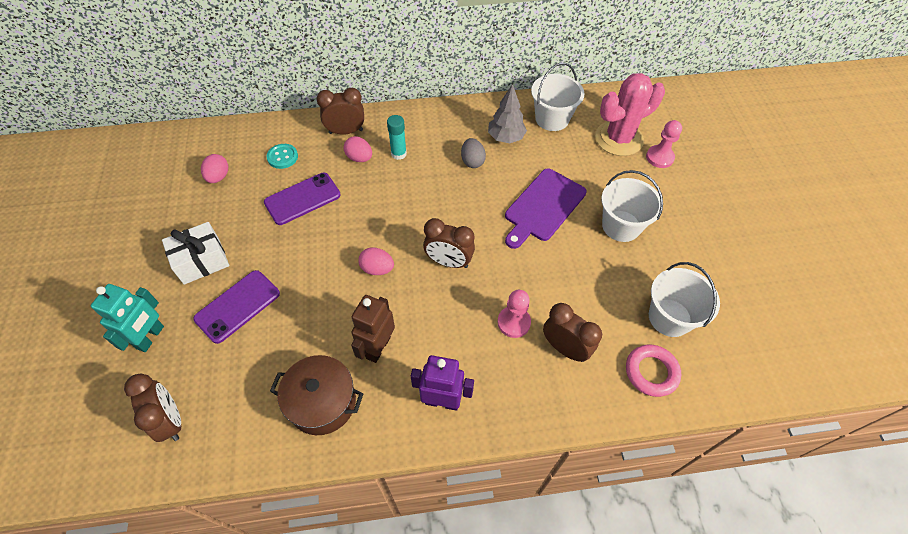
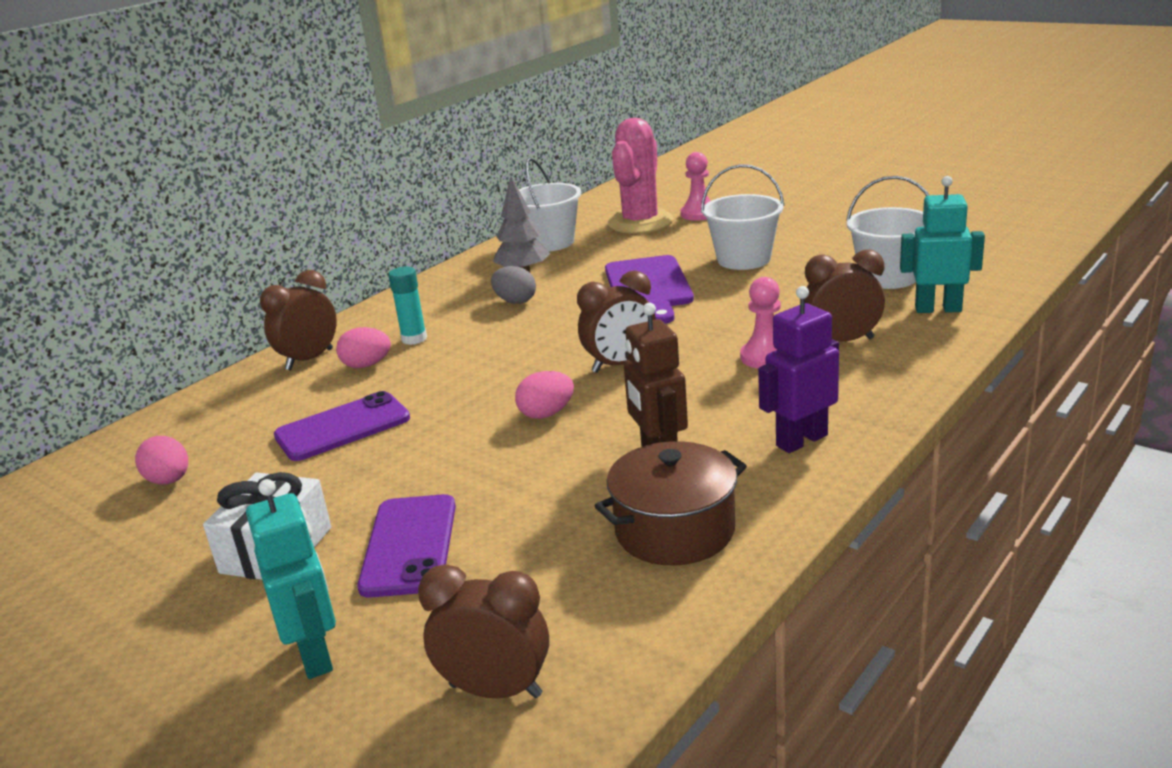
camera: 40 degrees left, 30 degrees down
(282, 157) = (249, 417): turquoise button -> none
(302, 199) = (342, 427): purple phone -> purple phone turned 45 degrees clockwise
(651, 372) = (938, 309): pink ring -> turquoise robot

